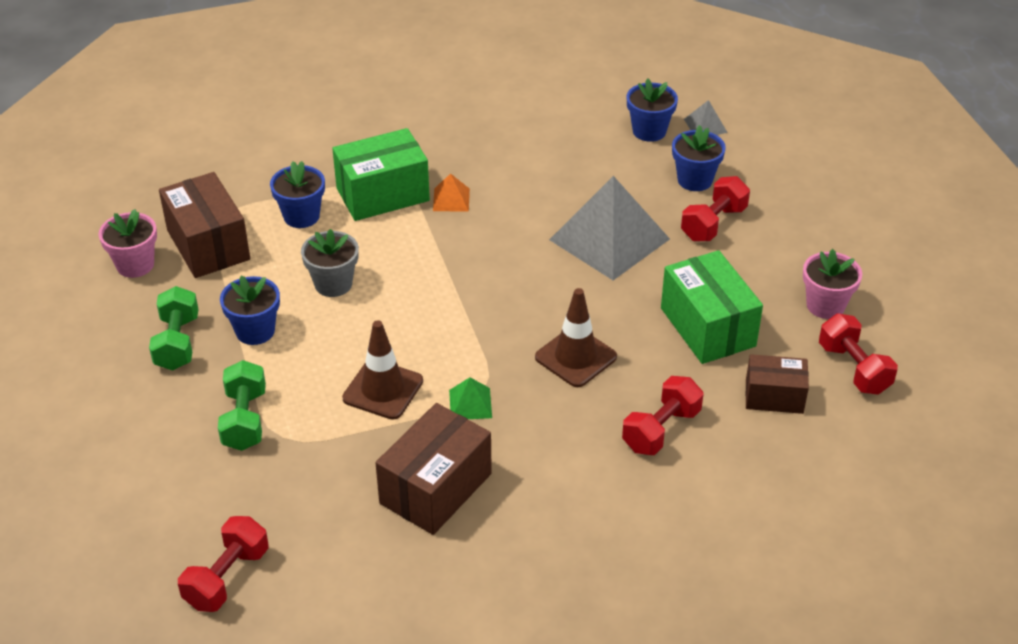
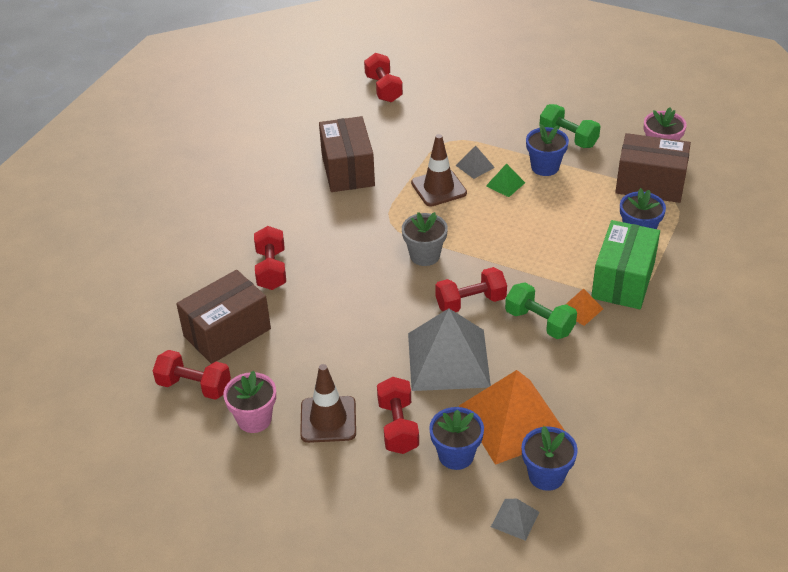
camera: 135 degrees right, 0 degrees up
(245, 420) = (477, 134): green dumbbell -> green dumbbell (539, 322)
(311, 385) = (475, 166): none -> grey pyramid
(333, 284) = (552, 214): grey flower pot -> grey flower pot (424, 255)
(470, 403) = (387, 212): green pyramid -> green pyramid (505, 184)
(526, 266) = (470, 302): none -> red dumbbell
(575, 357) = (366, 273): brown traffic cone -> brown traffic cone (328, 419)
(622, 171) = (513, 420): none -> orange pyramid
(707, 327) = (313, 346): green box -> none
(774, 396) = (227, 332): brown box -> brown box, size x1.60

